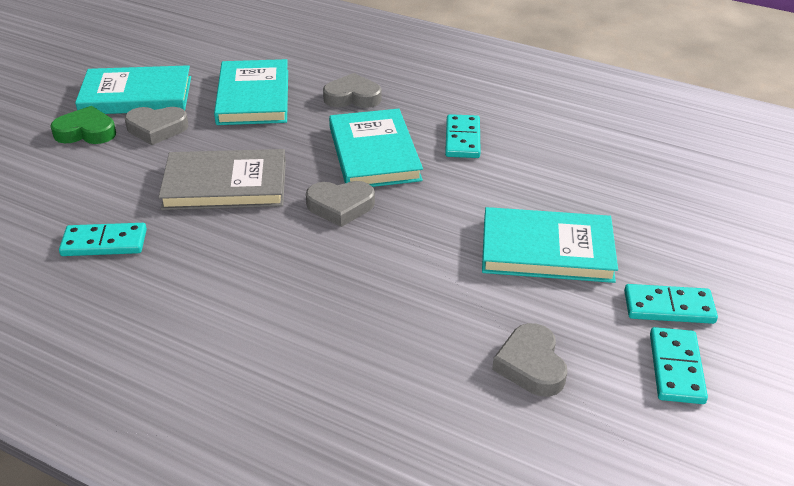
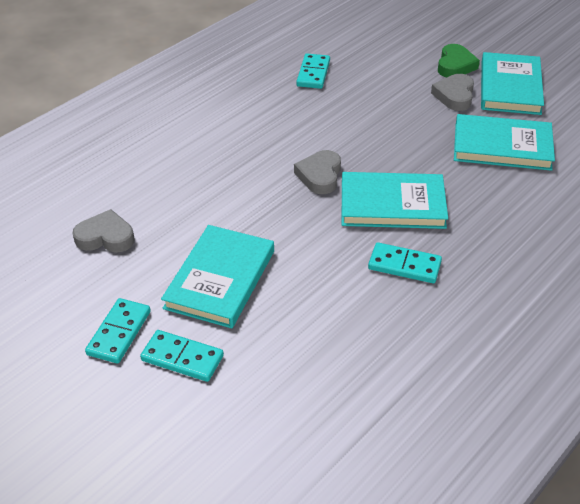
camera: 105 degrees right, 5 degrees up
(225, 185) = (366, 123): grey book -> none
(352, 97) = (495, 205): grey heart -> none
(676, 368) = (58, 312): turquoise domino -> turquoise domino (182, 358)

